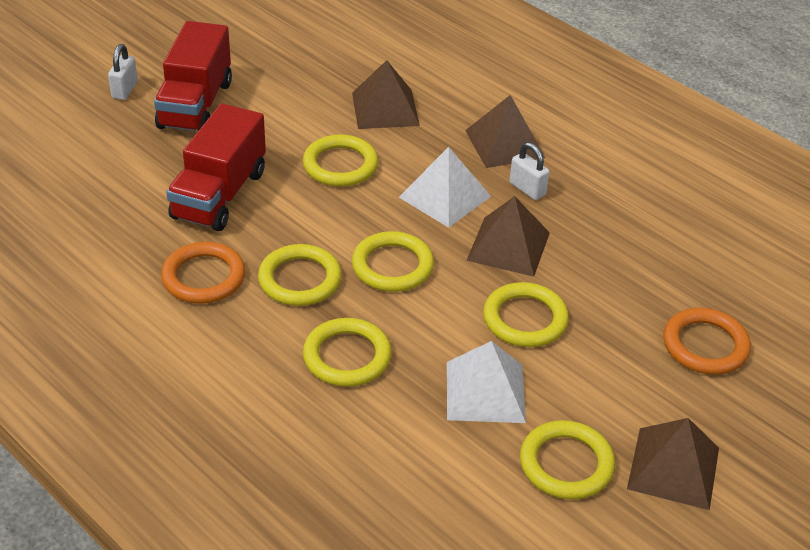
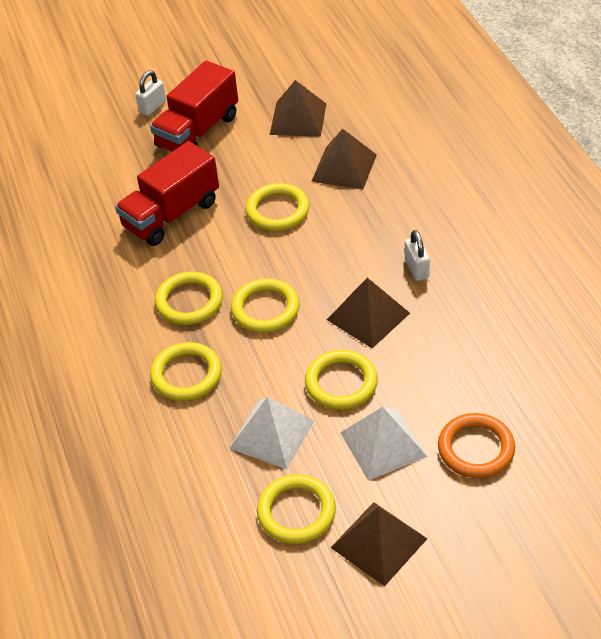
camera: 30 degrees right, 5 degrees up
(204, 277) = (121, 281): orange ring -> none
(445, 196) = (344, 259): white pyramid -> white pyramid (383, 444)
(504, 144) = (424, 222): brown pyramid -> brown pyramid (298, 119)

